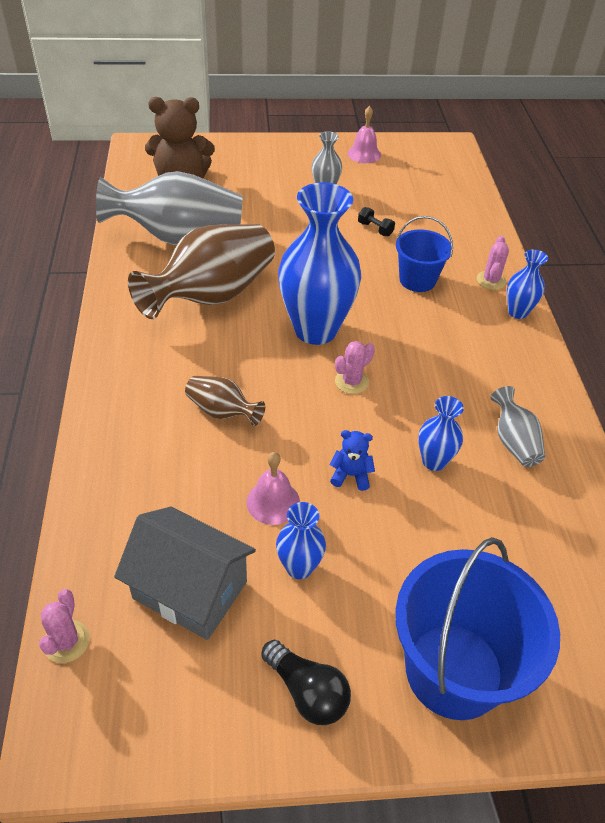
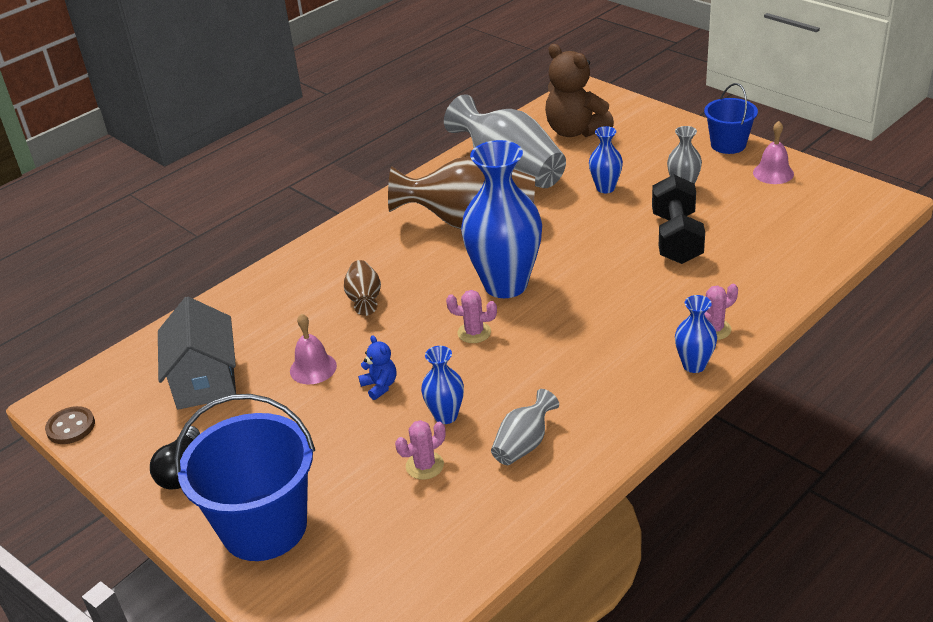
camera: 55 degrees right, 10 degrees down
(66, 641) = (123, 361): pink cactus -> pink cactus (424, 466)
(118, 758) = (71, 427): none -> brown button
(299, 567) = (272, 411): blue vase -> blue vase (605, 188)
(375, 229) = (676, 238): black dumbbell -> black dumbbell, size x2.36
(417, 280) = (646, 294): blue bucket -> blue bucket (728, 145)

